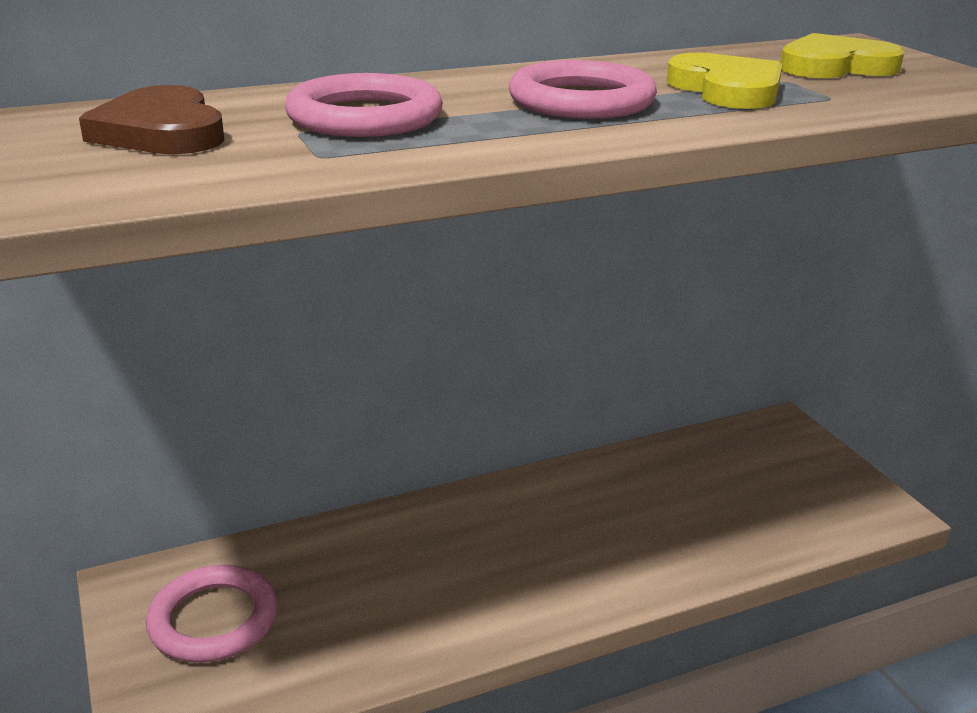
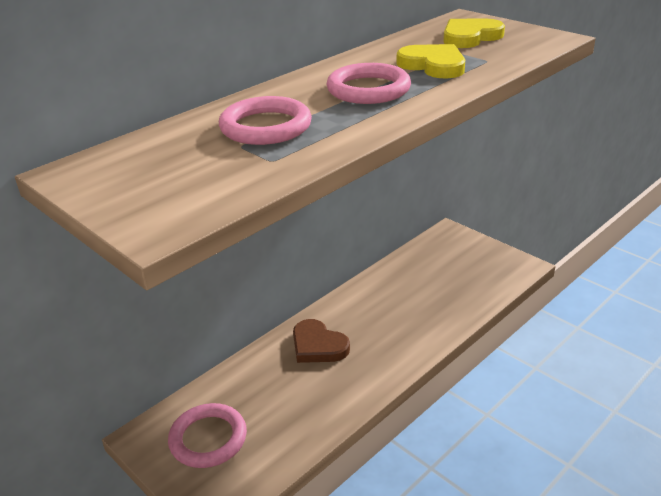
camera: 20 degrees left, 5 degrees up
(161, 132) = (162, 164): brown heart -> brown heart (318, 345)

